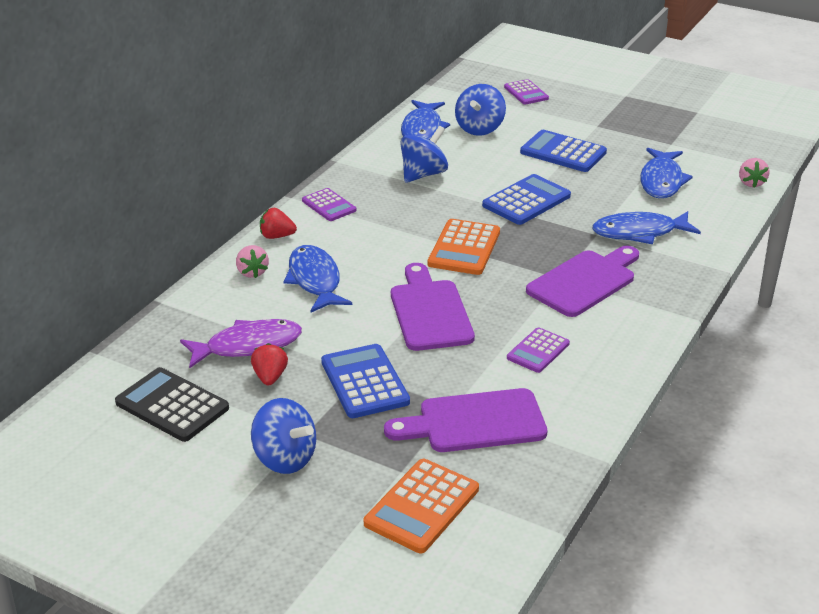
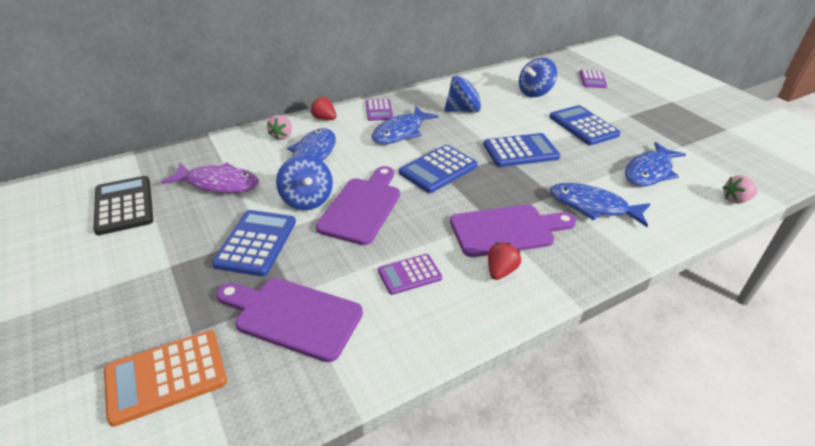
camera: 30 degrees right, 5 degrees up
(270, 377) = (203, 211): red strawberry -> red strawberry (500, 271)
(285, 459) = (133, 279): blue spinning top -> blue spinning top (307, 200)
(422, 129) = (493, 82): blue fish -> blue fish (400, 132)
(464, 248) = (438, 169): orange calculator -> blue calculator
(751, 183) = (735, 200): pink strawberry -> pink strawberry turned 45 degrees clockwise

